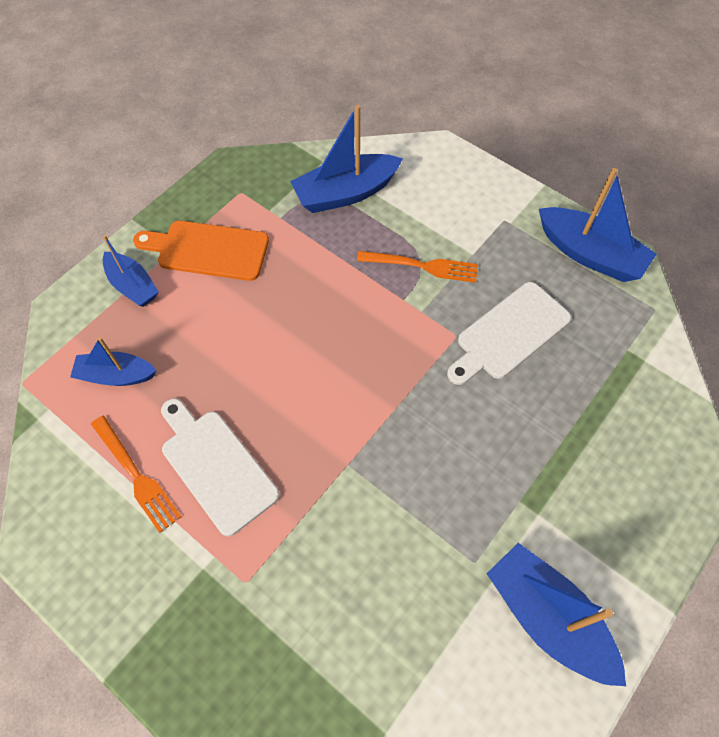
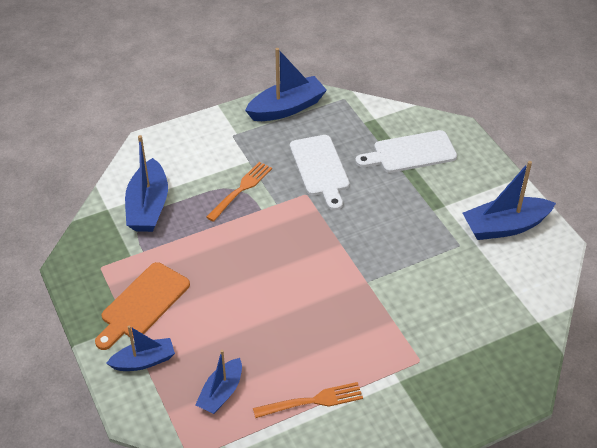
camera: 65 degrees left, 15 degrees down
(215, 466) = (330, 352): white cutting board -> white cutting board (410, 153)

